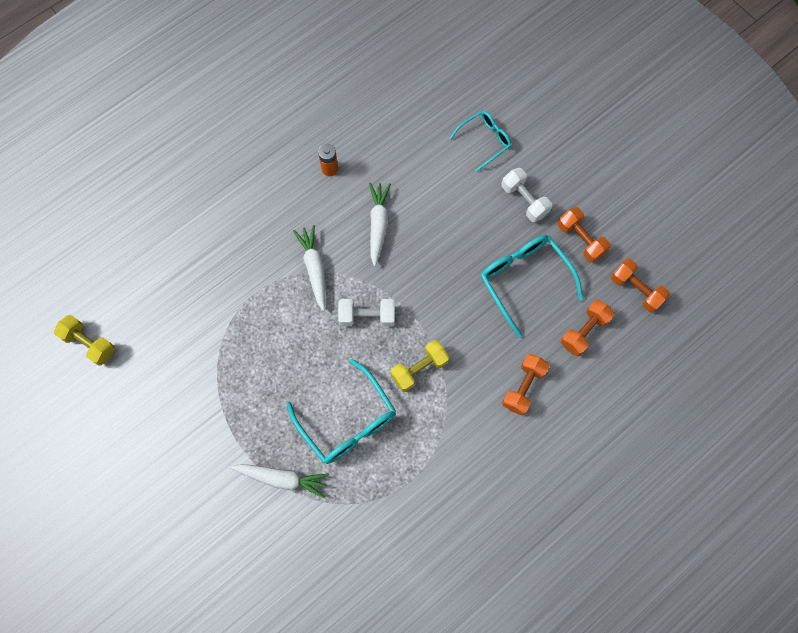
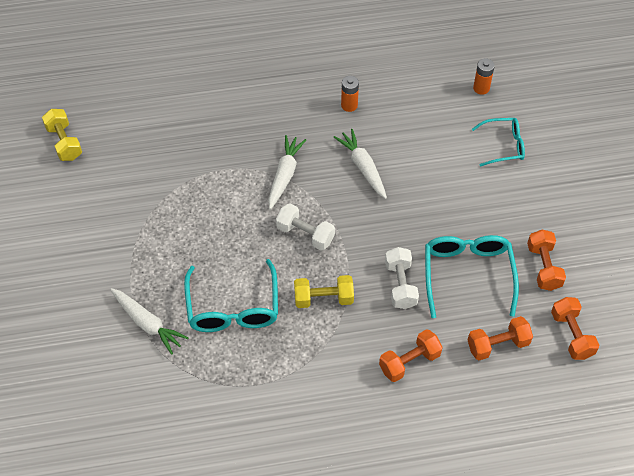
camera: 30 degrees right, 15 degrees down
(378, 225) = (363, 167): white carrot -> white carrot turned 60 degrees counterclockwise
(434, 93) = (481, 88): none -> orange battery
(524, 200) = (510, 210): white dumbbell -> white dumbbell (400, 285)

